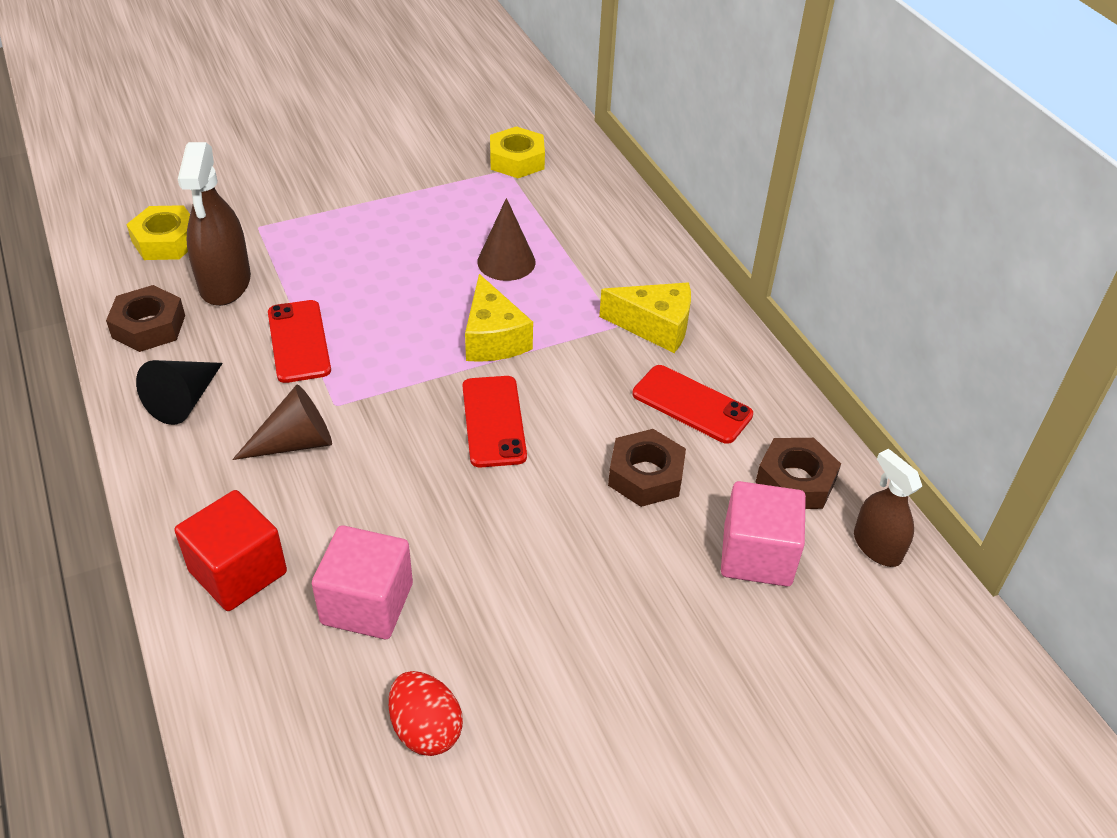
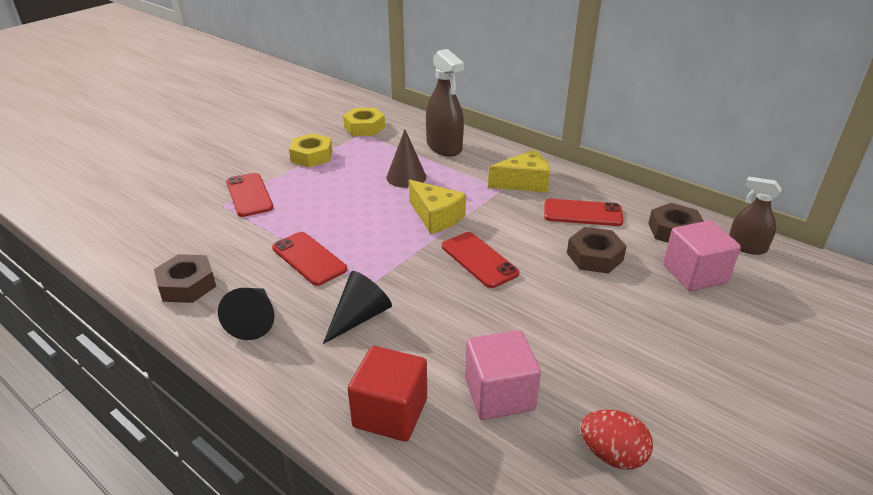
camera: 25 degrees left, 10 degrees down
(166, 241) = (158, 231): yellow nut -> yellow nut (312, 156)
(225, 283) = (225, 242): brown spray bottle -> brown spray bottle (444, 147)
(295, 442) = (359, 317): brown cone -> black cone
(297, 223) = (249, 195): none -> red phone

